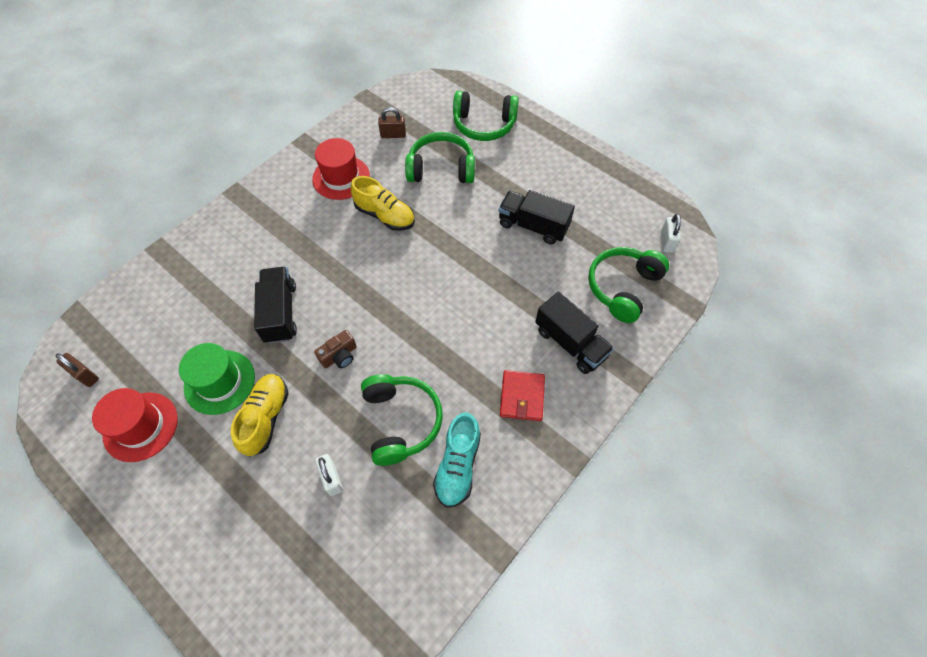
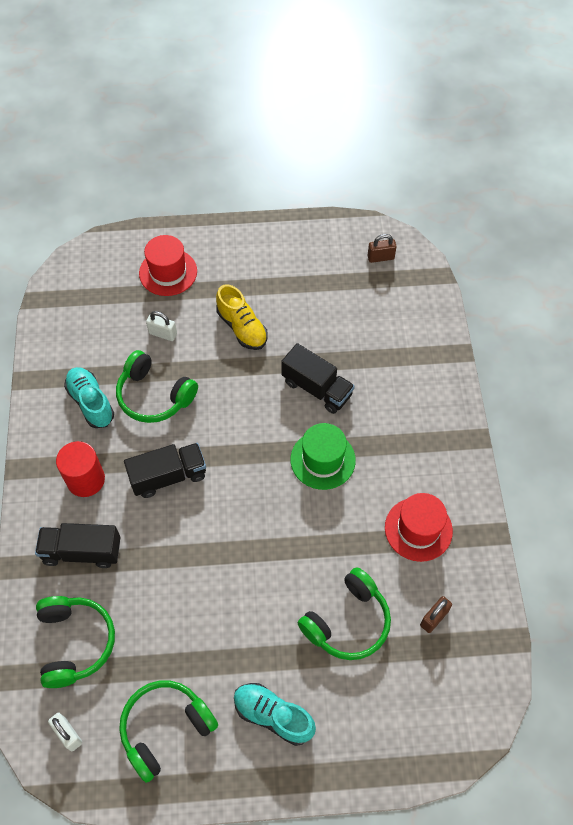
camera: 135 degrees right, 0 degrees up
(140, 426) = (308, 265): red hat -> red hat (168, 272)
(219, 382) = (297, 320): green hat -> green hat (323, 460)
(339, 356) = (241, 398): brown camera -> none
(385, 215) = (338, 528): yellow shoe -> none
(484, 125) = (367, 719): green headphones -> green headphones (165, 729)
(522, 397) = (85, 479): red wallet -> red cylinder
(533, 162) = (273, 715): none -> turquoise shoe
(533, 226) = (205, 636): black truck -> black truck (168, 476)

